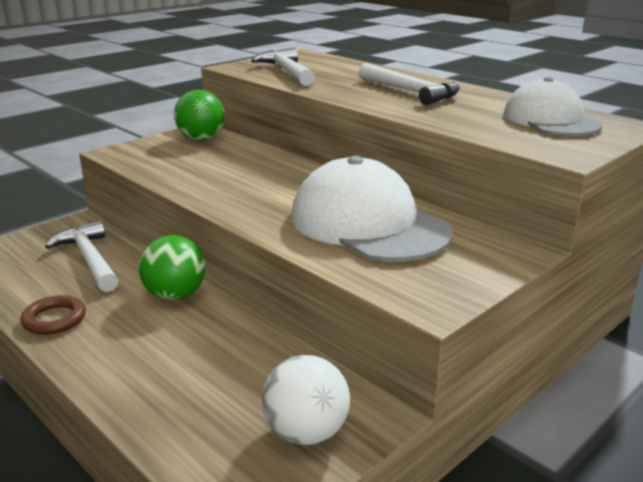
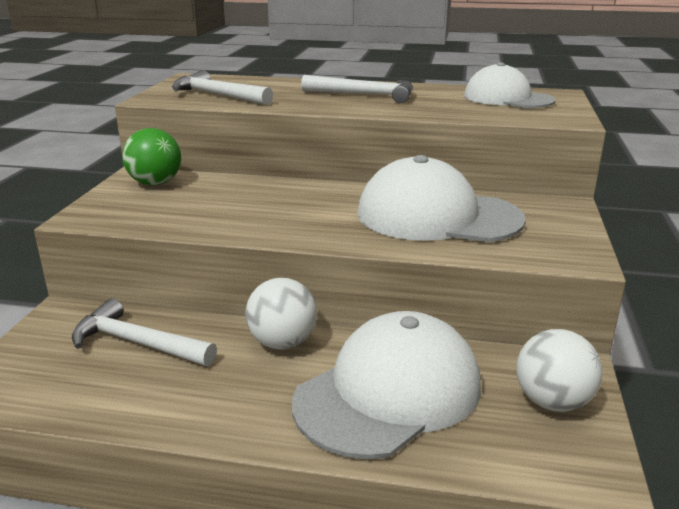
camera: 35 degrees left, 0 degrees up
(54, 319) = (194, 412): brown ring -> none
(175, 295) = (282, 343): green ball -> white ball
(191, 364) = (389, 393): none -> white cap

